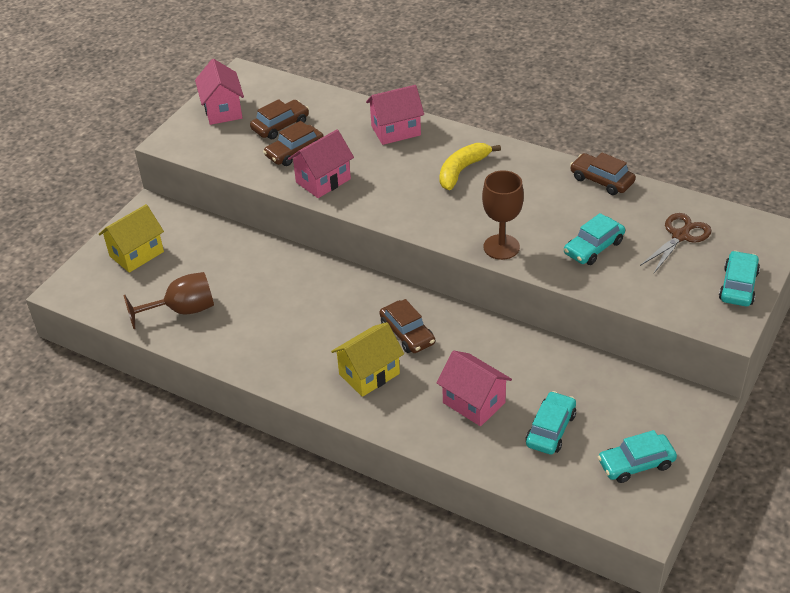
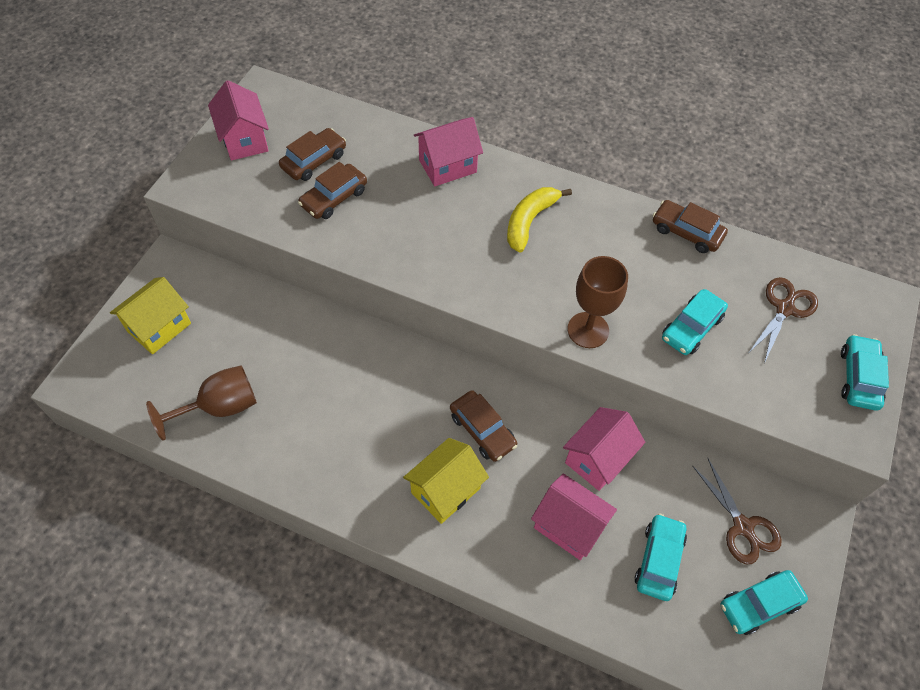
camera: 10 degrees left, 15 degrees up
(323, 180) = (371, 239): pink house -> pink house (597, 458)
(631, 410) = (743, 527): none -> brown scissors

